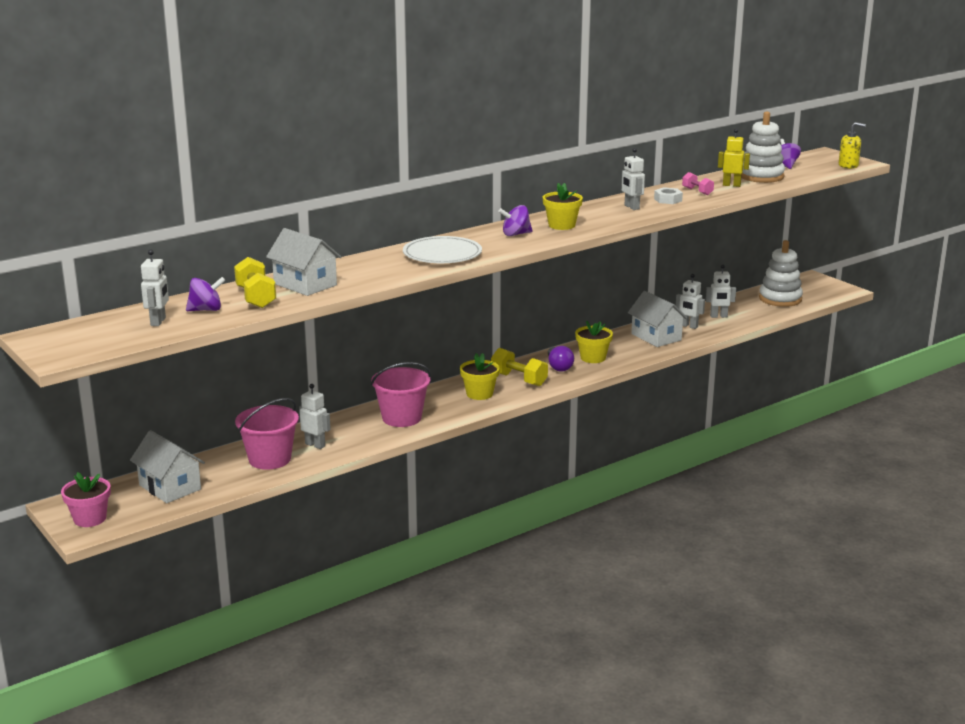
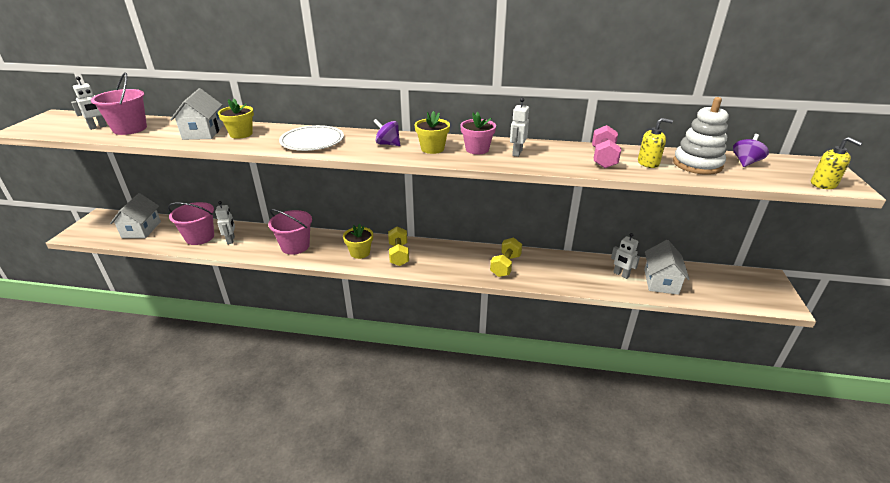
camera: 45 degrees right, 10 degrees up
(90, 519) = (89, 229): pink flower pot -> pink flower pot (477, 149)
(206, 310) = (130, 129): purple spinning top -> pink bucket
(256, 298) = (164, 131): yellow dumbbell -> yellow dumbbell (505, 265)
(559, 366) = (438, 258): purple light bulb -> none
(593, 358) = (470, 262): yellow flower pot -> yellow flower pot (241, 134)
(656, 337) = (542, 268): white house -> white house (661, 281)
(668, 200) = (560, 157): white nut -> none
(689, 326) = (582, 271): white robot -> none
(697, 191) = (603, 158): pink dumbbell -> pink dumbbell, size x1.61
(731, 185) = (648, 163): yellow robot -> yellow soap dispenser
(780, 299) = (703, 284): white stacking toy -> none

